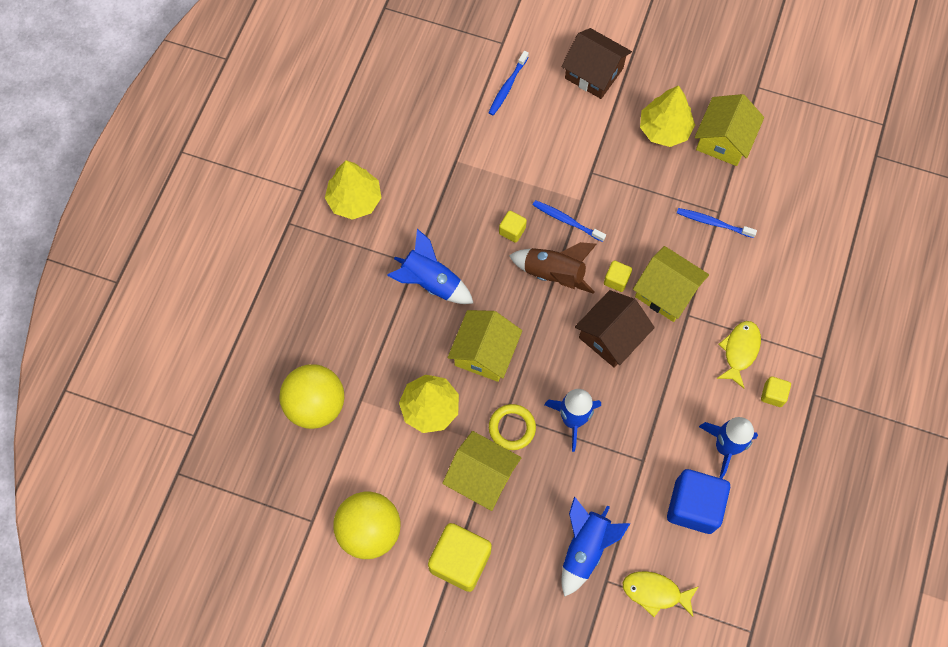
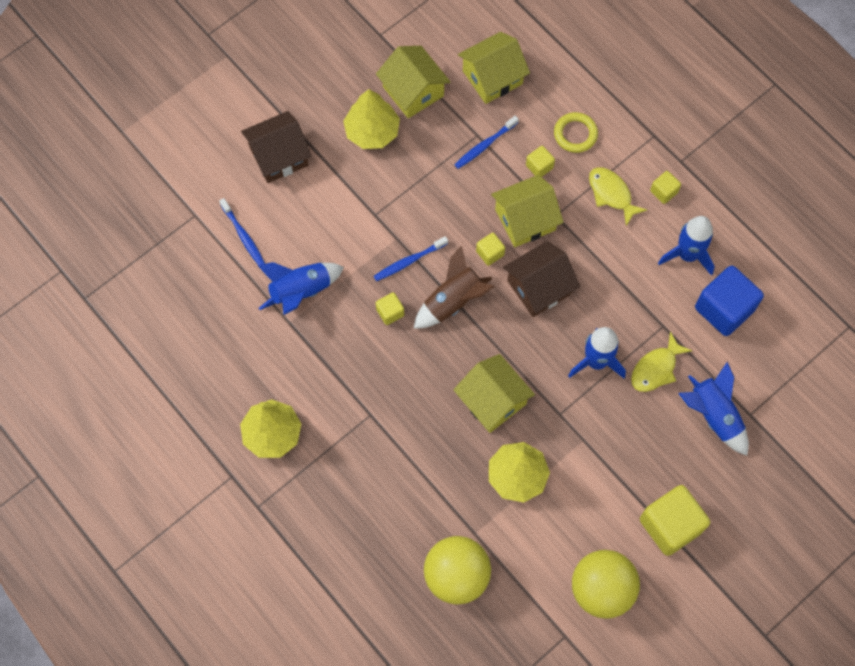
camera: 60 degrees left, 0 degrees up
(430, 282) = (397, 410): blue rocket -> blue rocket (301, 292)
(481, 476) = (605, 466): yellow house -> yellow house (492, 77)
(512, 428) = (575, 416): yellow ring -> yellow ring (575, 134)
(611, 336) = (539, 287): brown house -> brown house turned 75 degrees clockwise
(655, 592) = (780, 381): yellow fish -> yellow fish (656, 368)
(724, 277) = (539, 167): none -> yellow cube

